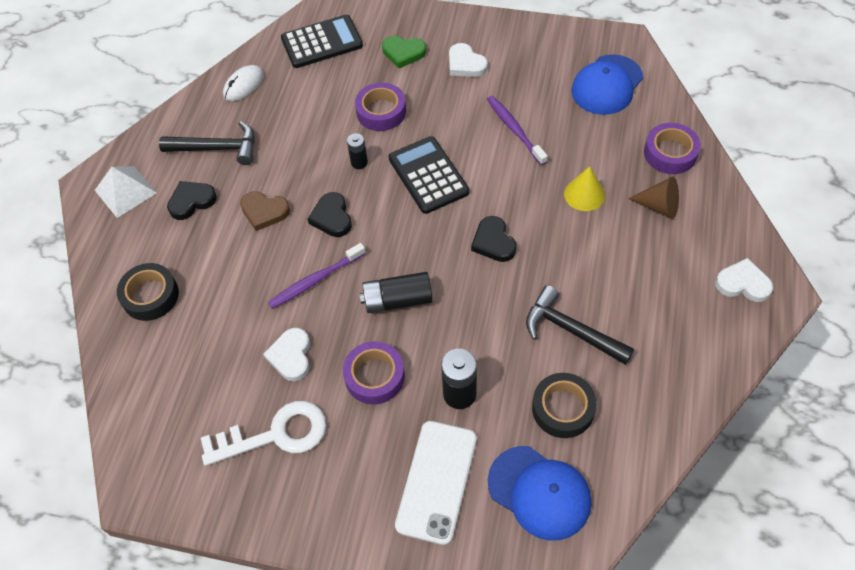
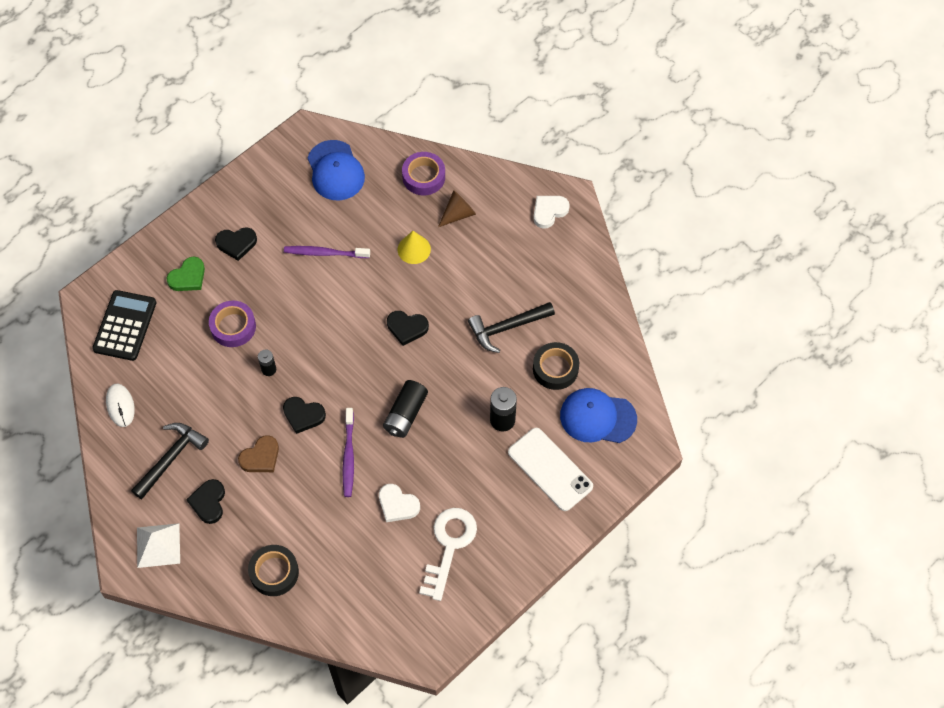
camera: 60 degrees left, 5 degrees up
(374, 376) = (452, 462): purple tape -> none
(428, 175) = (318, 332): black calculator -> none
(465, 64) = (236, 243): white heart -> black heart
(539, 492) = (597, 417): blue cap -> blue cap turned 150 degrees counterclockwise

